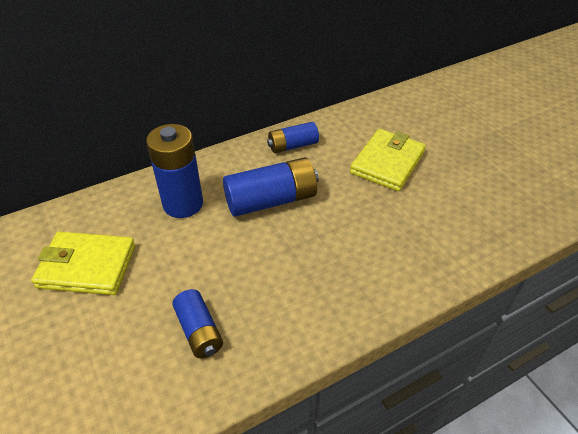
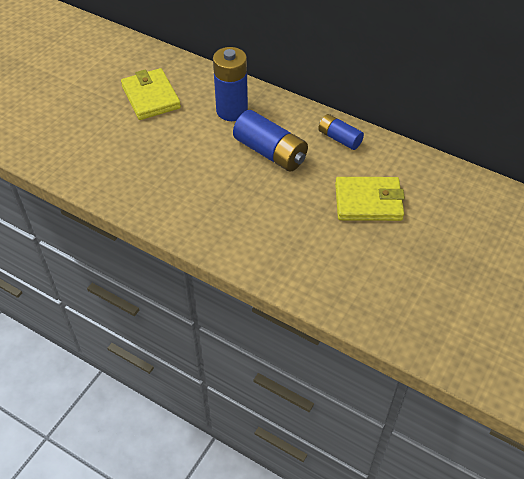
camera: 60 degrees right, 5 degrees up
(199, 331) = (138, 168): blue battery -> none

